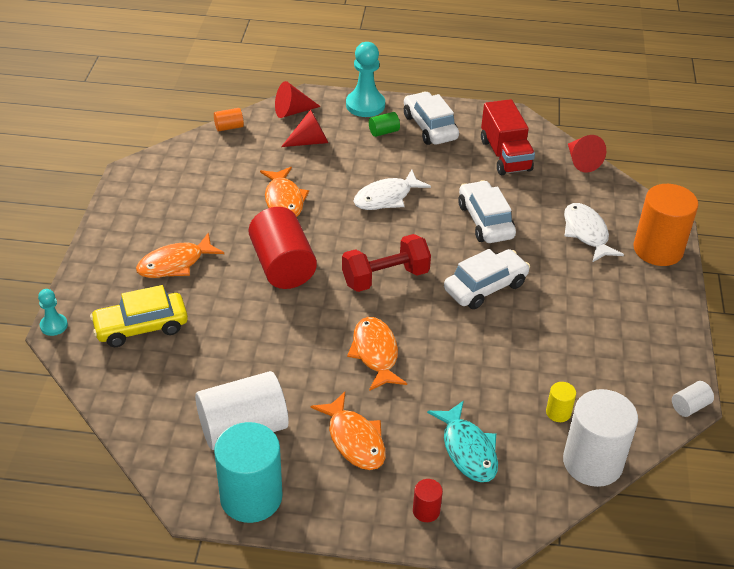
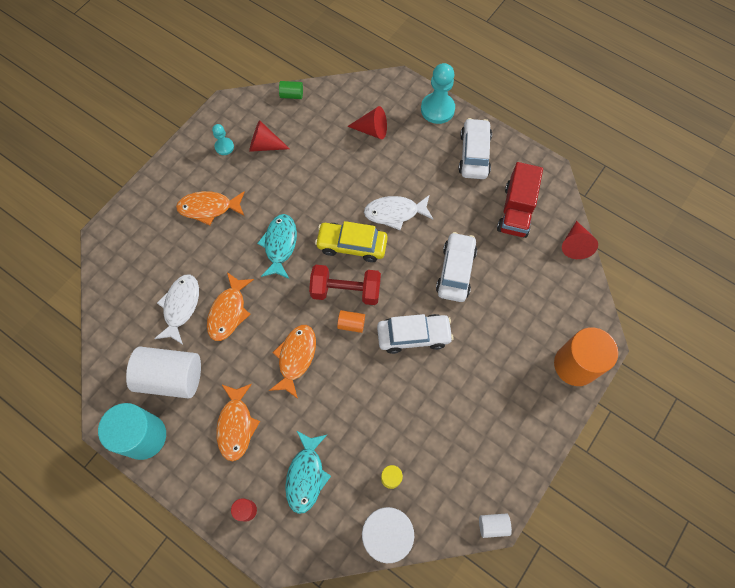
camera: 30 degrees right, 25 degrees up
(54, 325) = (102, 227): turquoise pawn -> turquoise pawn (224, 147)
(141, 327) = (155, 255): yellow car -> yellow car (352, 245)
(229, 127) = (321, 89): orange cylinder -> orange cylinder (351, 324)
(282, 266) = (280, 245): red cylinder -> turquoise fish
(284, 200) = (318, 181): orange fish -> orange fish (228, 312)
(292, 111) = (377, 93): red cone -> red cone (265, 145)
(383, 132) = (434, 144): green cylinder -> green cylinder (291, 95)
(586, 233) = (528, 321): white fish -> white fish (181, 306)

